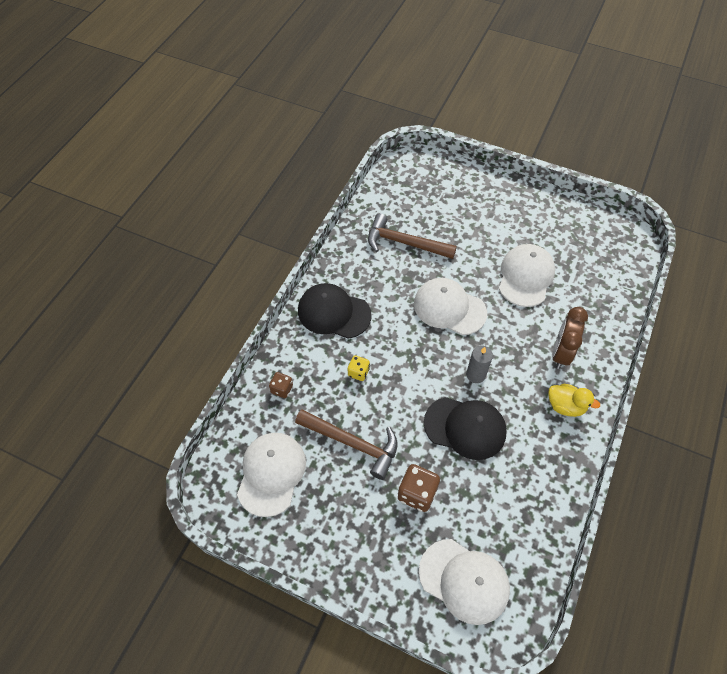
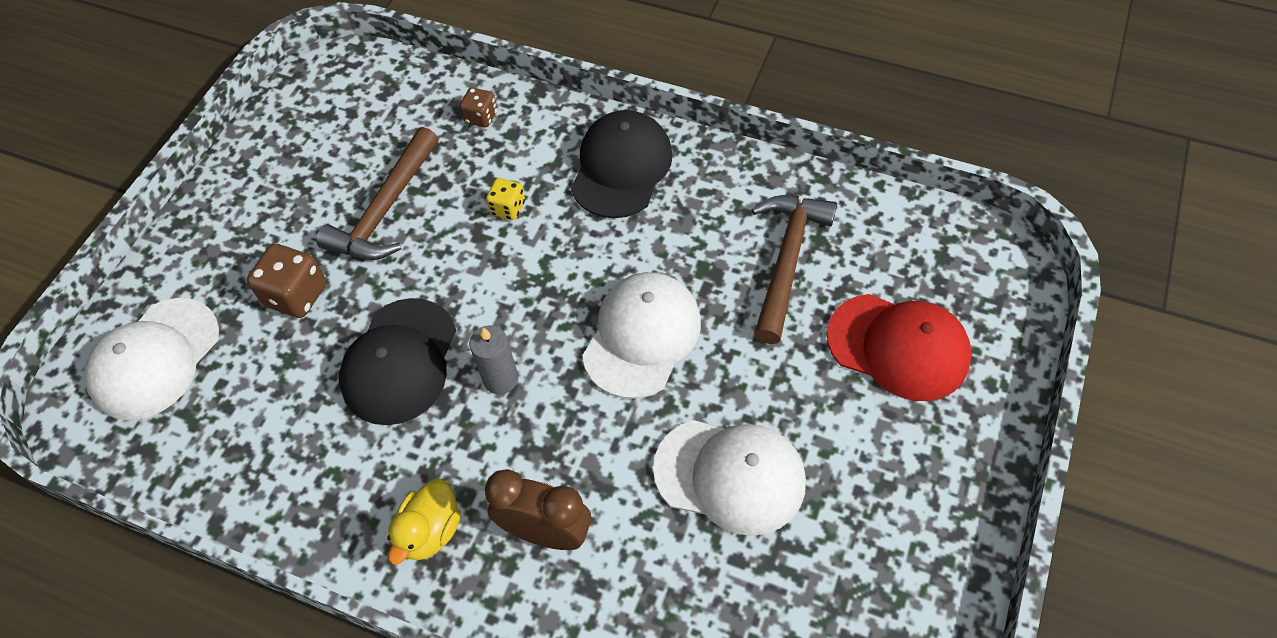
camera: 90 degrees right, 0 degrees up
(271, 474) = (349, 121): white cap -> none
(456, 207) = (898, 347): none -> red cap

